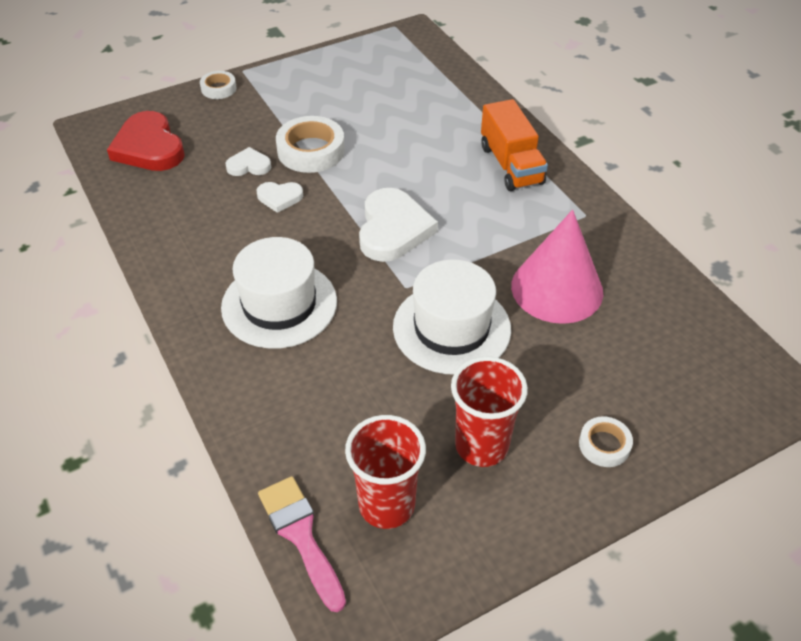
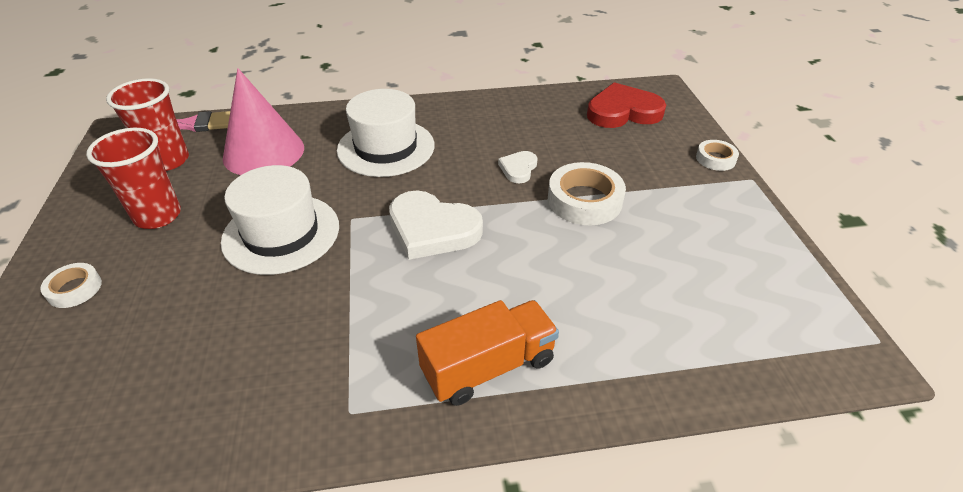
camera: 110 degrees right, 5 degrees down
(249, 165) = (575, 159): white heart -> none
(511, 165) = (488, 366): orange truck -> orange truck turned 150 degrees clockwise
(557, 288) = (261, 328): pink cone -> pink cone (263, 152)

